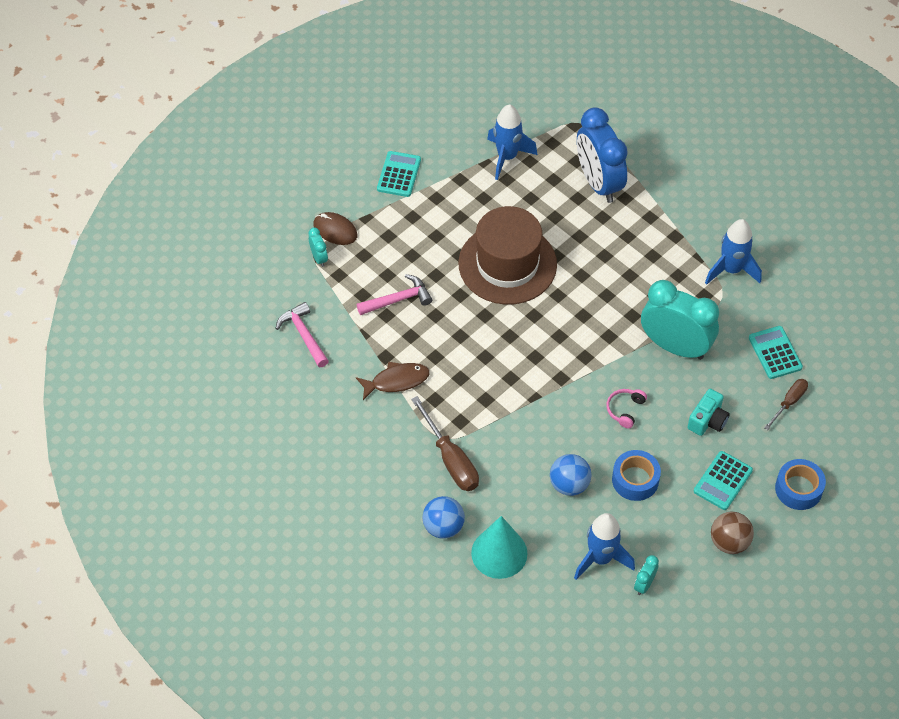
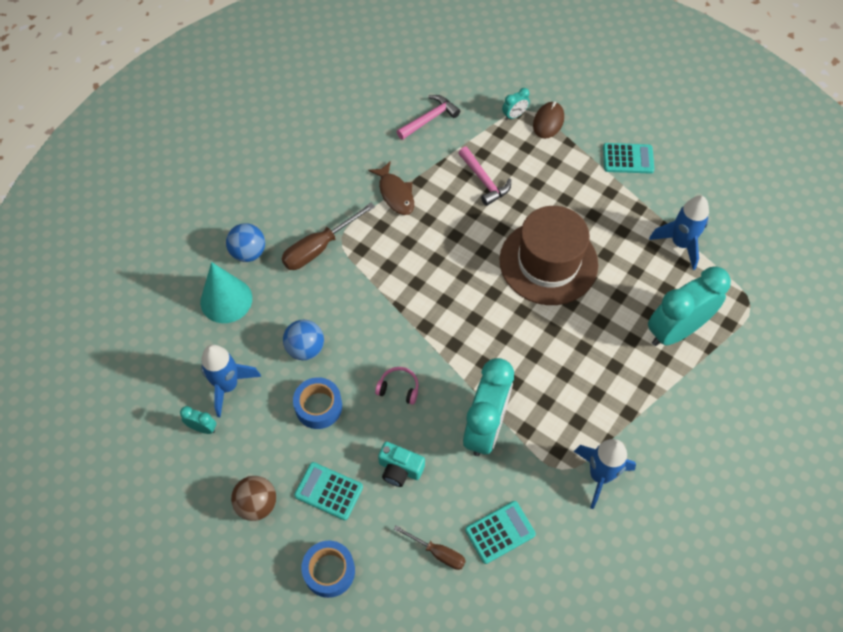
camera: 80 degrees right, 5 degrees up
(598, 183) = (675, 330): blue clock -> turquoise clock

